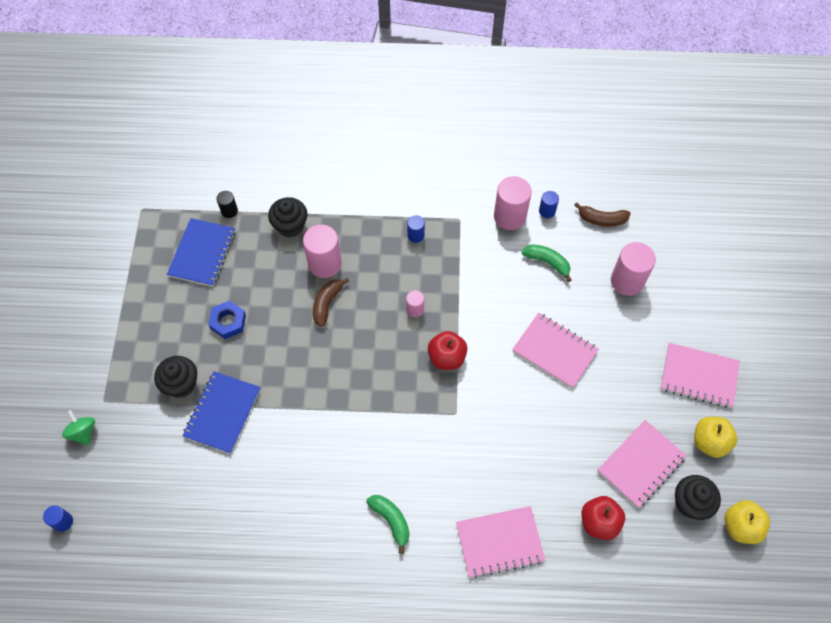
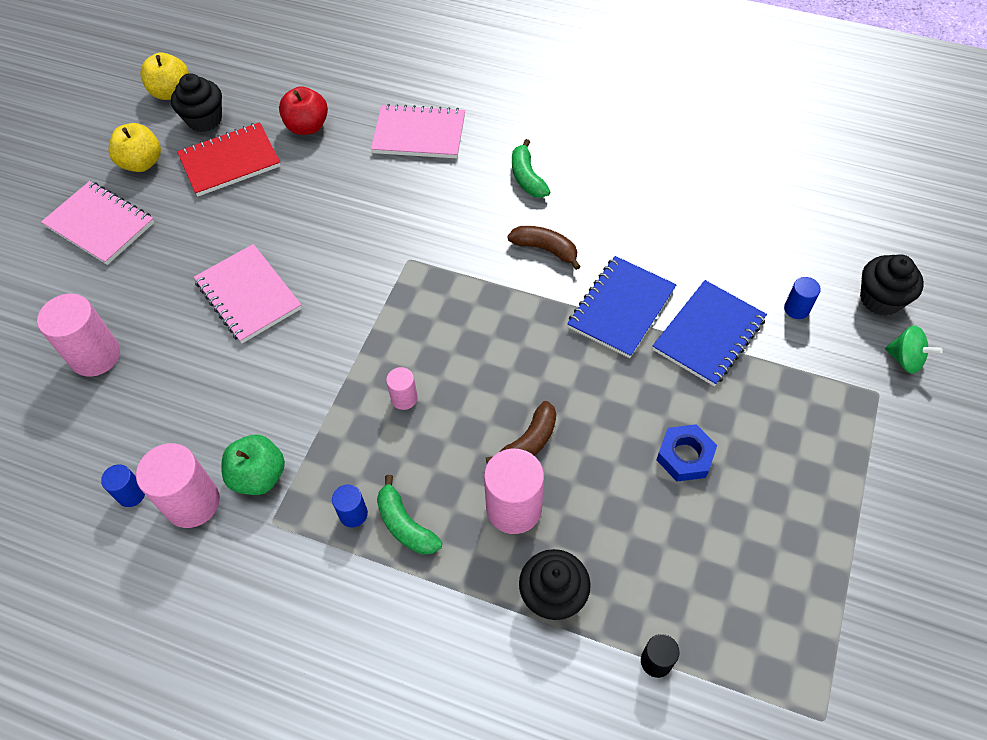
camera: 160 degrees left, 5 degrees down
(63, 522) = (921, 265): blue cylinder -> blue cylinder (796, 309)
(83, 432) = (905, 359): green spinning top -> green spinning top turned 45 degrees counterclockwise
(181, 384) = (764, 386): black cupcake -> black cupcake (880, 299)
(202, 253) = (714, 587): blue notebook -> blue notebook (621, 308)
(447, 357) = (389, 324): red apple -> none
(480, 240) = (259, 476): none -> green apple
(547, 262) = (183, 412): green banana -> green banana (405, 525)
(602, 219) = (61, 455): brown banana -> brown banana (545, 249)
(640, 464) = (230, 162): pink notebook -> red notebook

